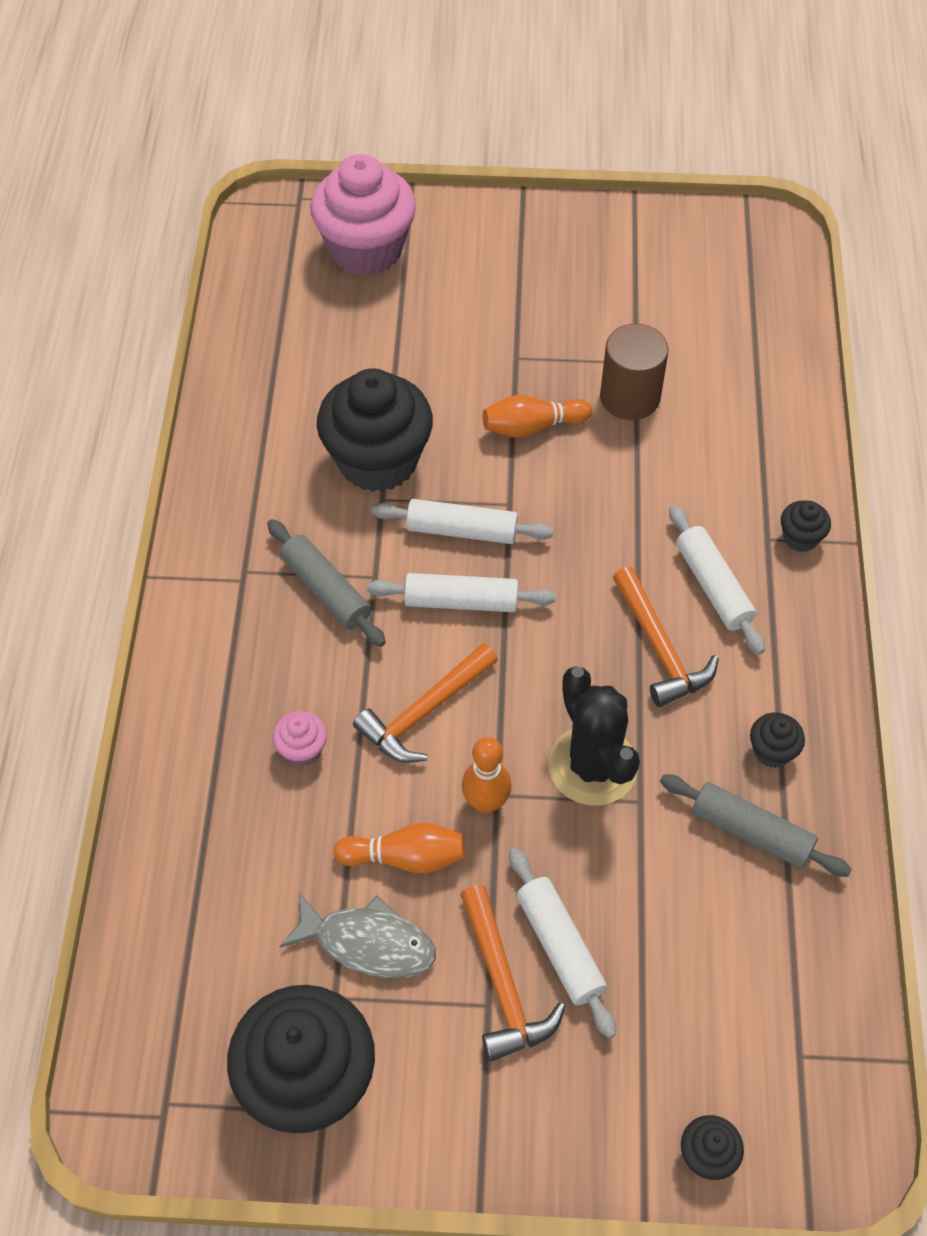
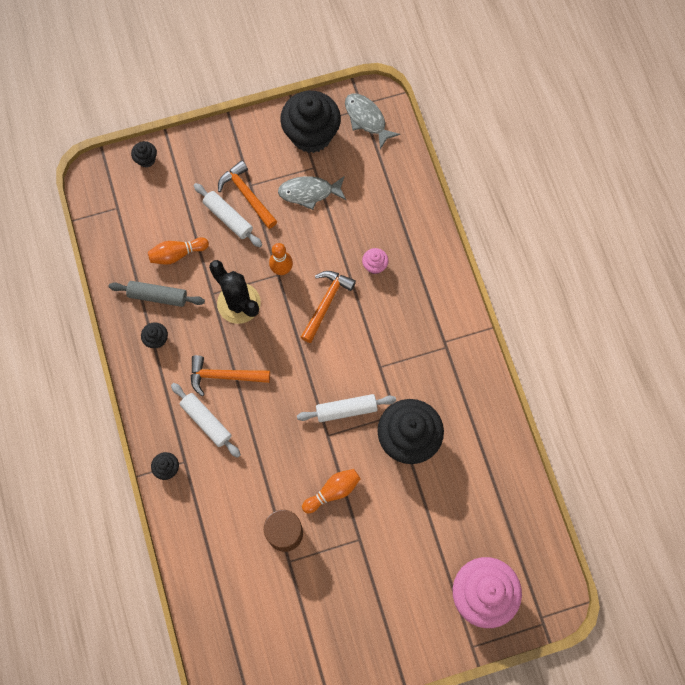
camera: 160 degrees right, 15 degrees up
(168, 1073) = (367, 119): none -> grey fish
(326, 590) = (400, 350): grey rolling pin -> none
(405, 857) = (308, 233): orange bowling pin -> orange bowling pin (177, 254)
(461, 601) = (331, 368): white rolling pin -> none
(660, 648) = (224, 376): orange hammer -> orange hammer turned 45 degrees counterclockwise

